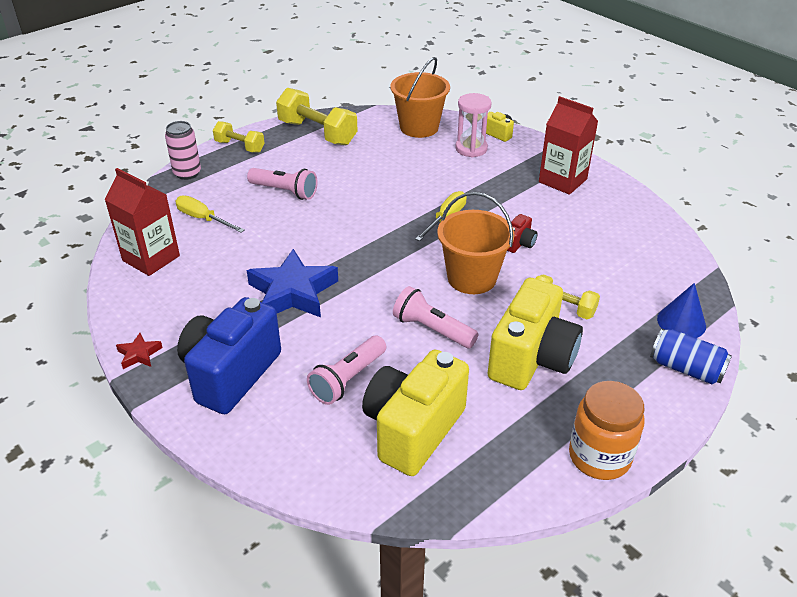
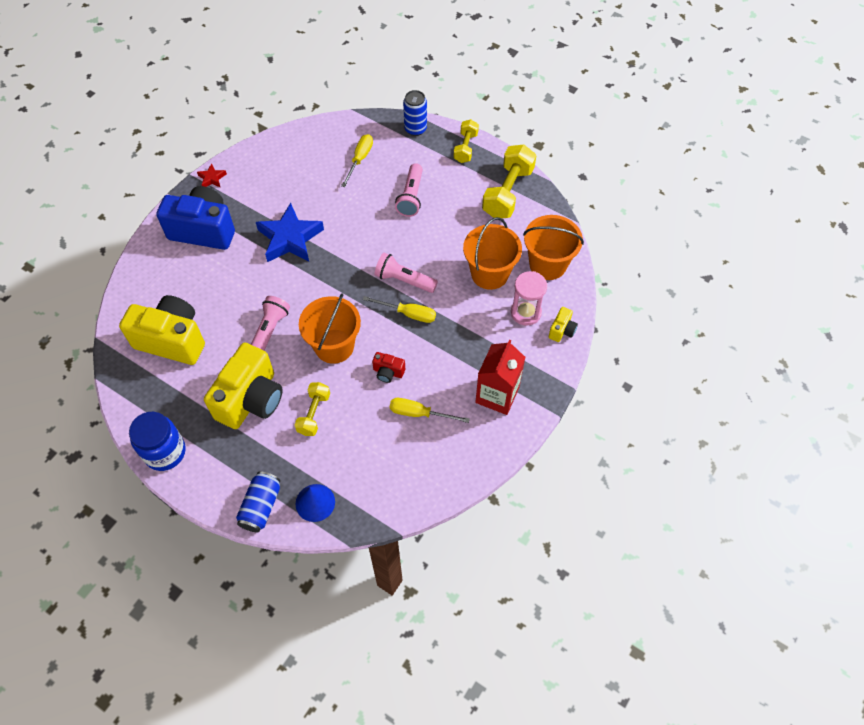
camera: 75 degrees right, 20 degrees up
(151, 258) = (306, 148): red carton -> none
(187, 173) = (415, 129): pink can -> blue can
(347, 379) = (210, 293): pink flashlight -> pink flashlight (404, 280)
(415, 160) = (489, 273): none -> orange bucket
(531, 359) = (251, 399): yellow camera -> yellow camera turned 75 degrees counterclockwise
(575, 231) = (419, 413): none -> yellow screwdriver
(599, 456) = (165, 452): orange jar -> blue jar

